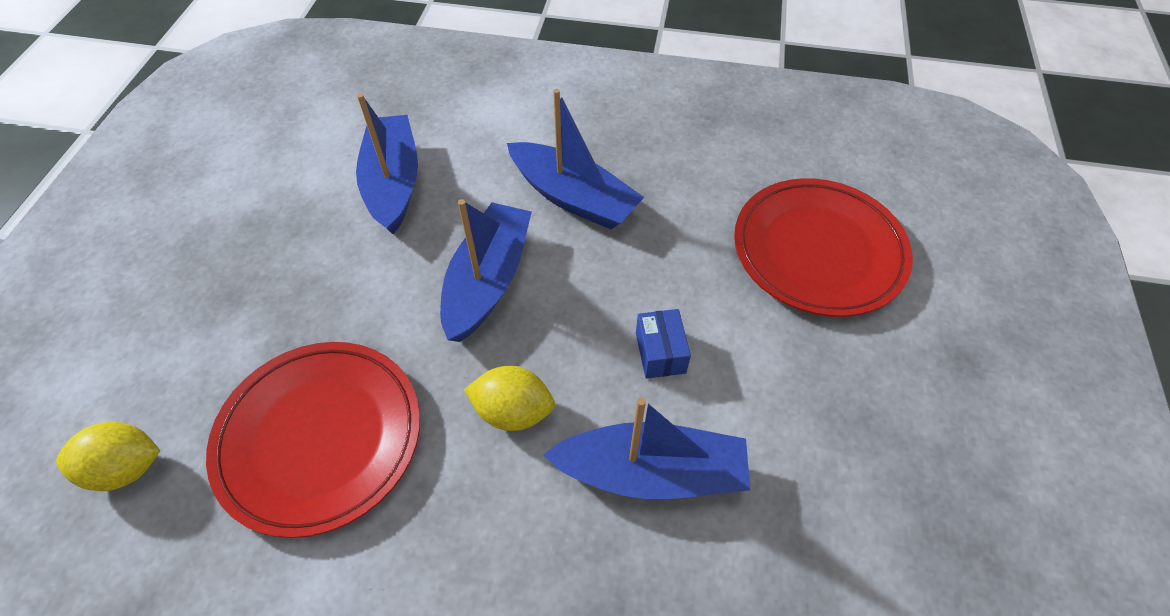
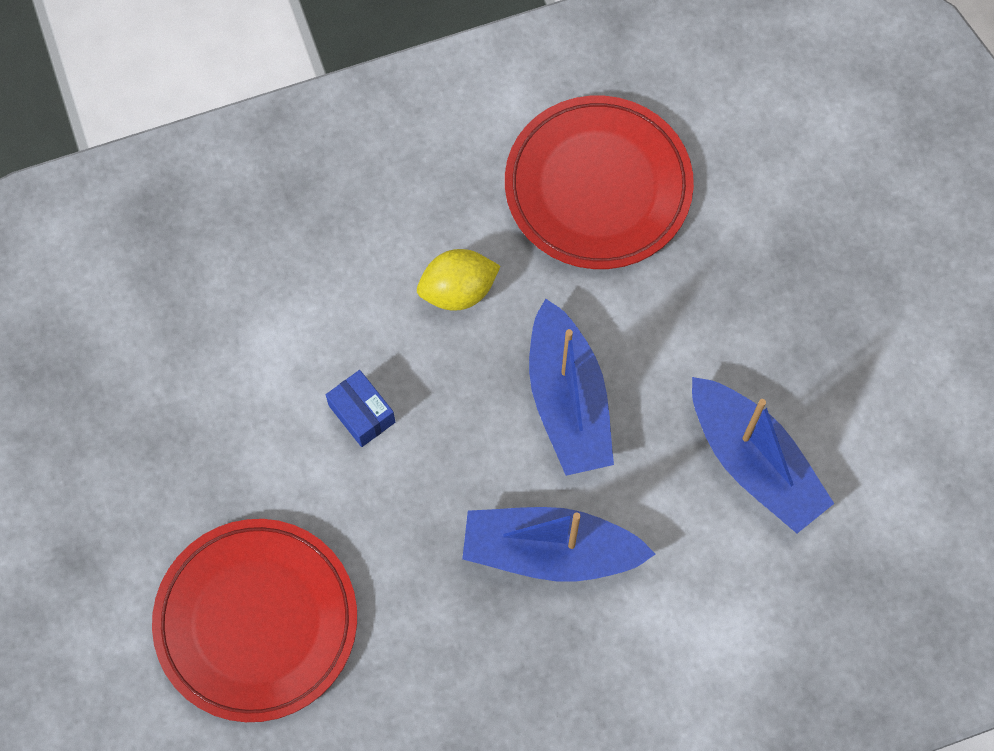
camera: 150 degrees right, 15 degrees up
(126, 468) = (724, 89): yellow lemon -> none
(651, 472) = (315, 302): blue boat -> none

